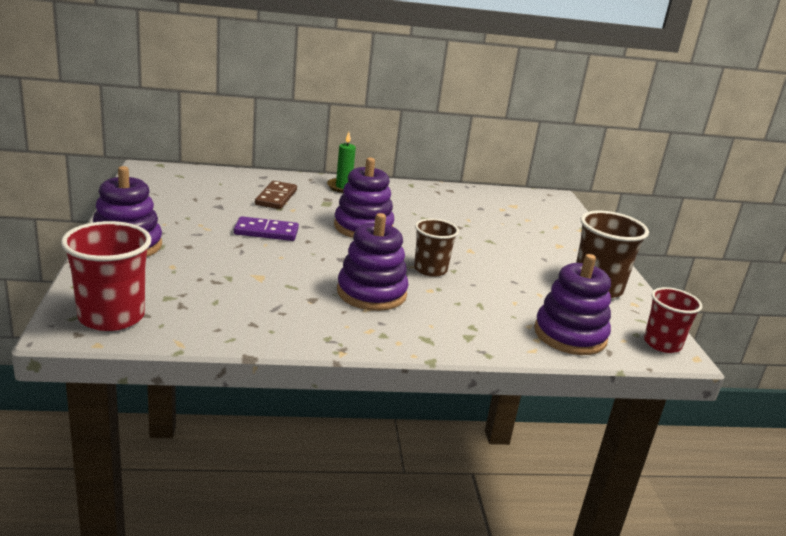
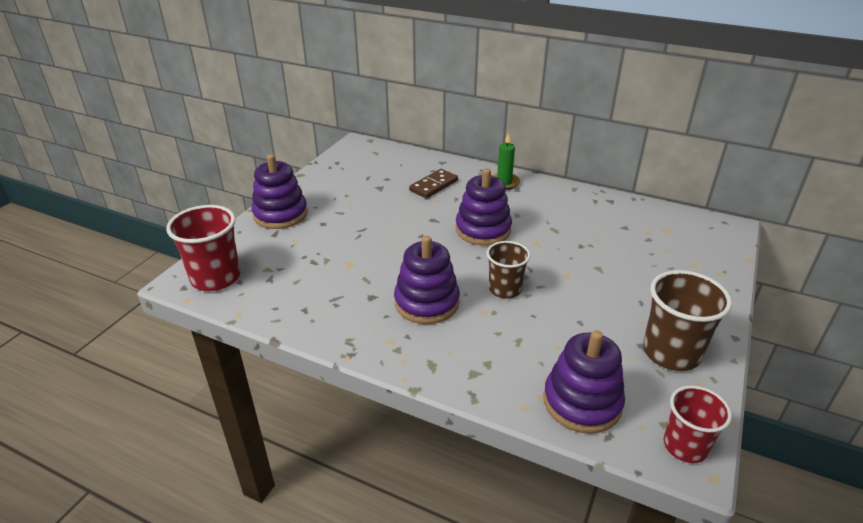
camera: 35 degrees right, 10 degrees up
(266, 232) = (394, 220): purple domino -> none

